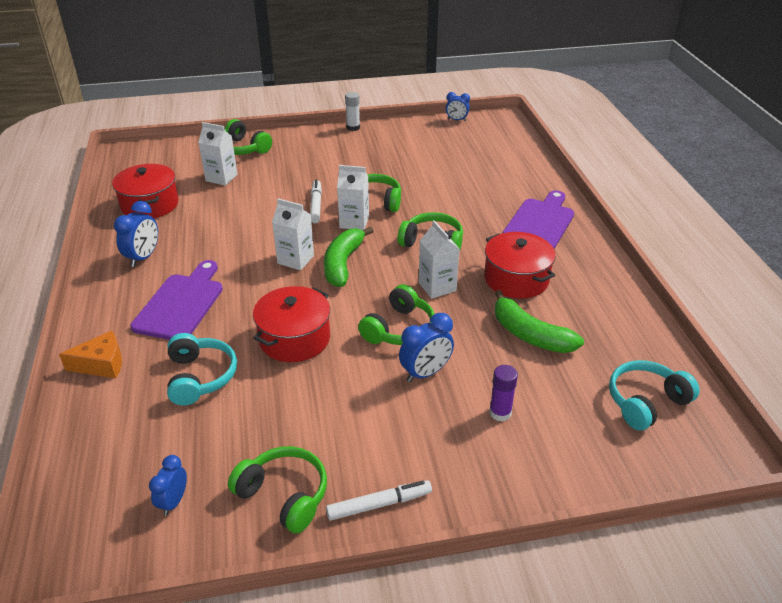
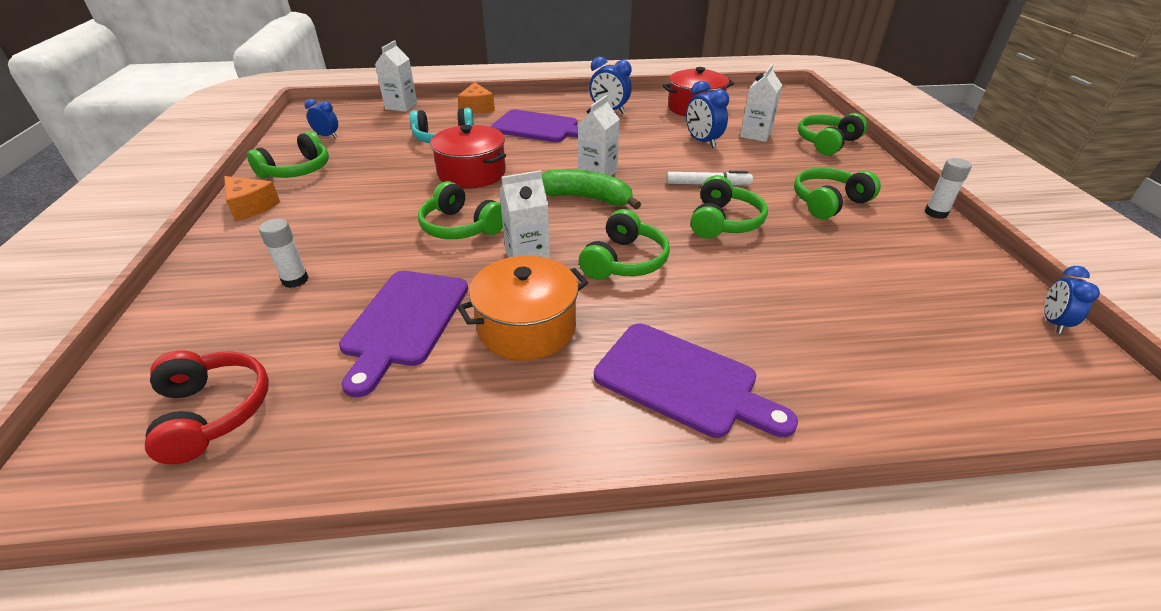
camera: 95 degrees right, 0 degrees up
(342, 160) = (828, 202): none -> green headphones
(354, 222) = (672, 207): white carton -> white carton (401, 106)
(379, 504) = (251, 207): white marker -> orange cheese
(425, 373) = (384, 238): blue clock -> blue clock (702, 142)
(500, 413) = (295, 280): purple glue stick -> white glue stick
(516, 279) = (527, 327): red pot -> orange pot
(530, 335) = (404, 322): green banana -> purple cutting board
(645, 402) = (213, 412): turquoise headphones -> red headphones

